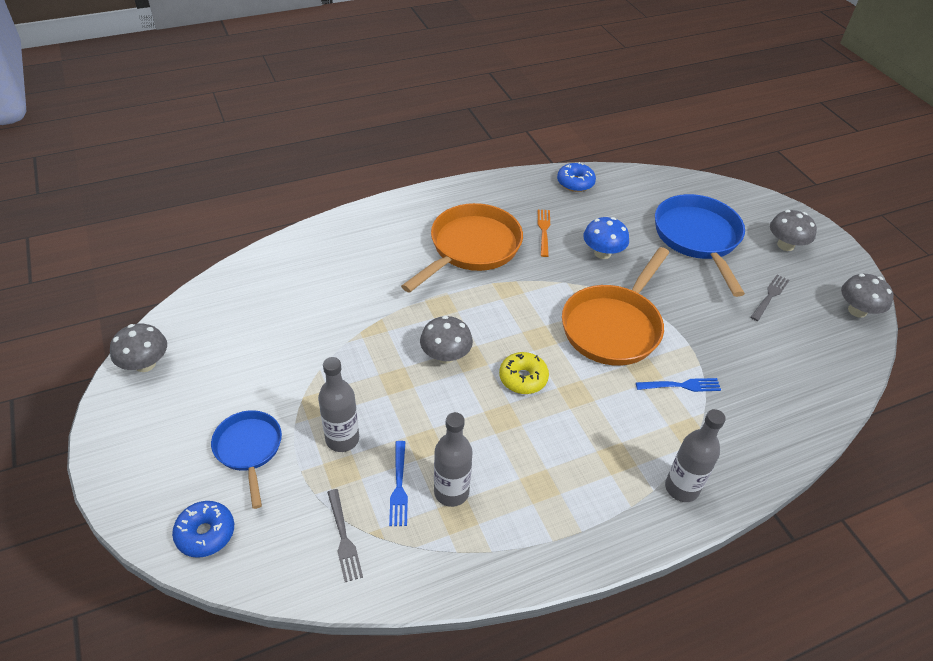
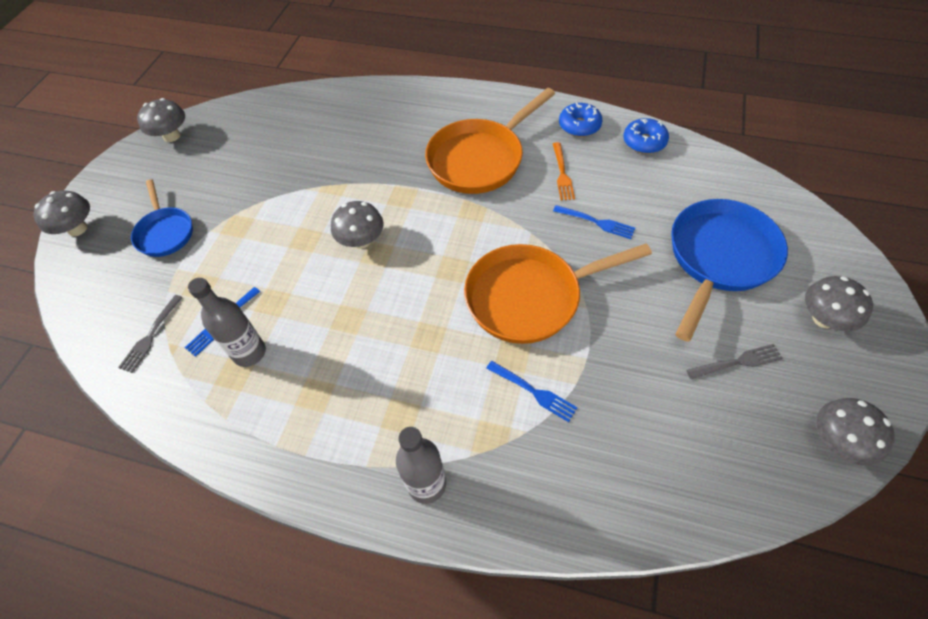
camera: 45 degrees right, 10 degrees up
(140, 501) = (77, 229): none -> grey mushroom
(205, 533) = (85, 275): blue donut -> blue donut (579, 126)
(249, 449) = (165, 232): blue pan -> blue pan turned 135 degrees clockwise
(342, 439) = (224, 262): grey bottle -> none
(471, 248) = (480, 159): orange pan -> orange pan turned 150 degrees clockwise
(523, 378) = (400, 296): yellow donut -> none
(544, 230) = (562, 174): orange fork -> orange fork turned 135 degrees clockwise
(602, 253) = (597, 222): blue mushroom -> blue fork

